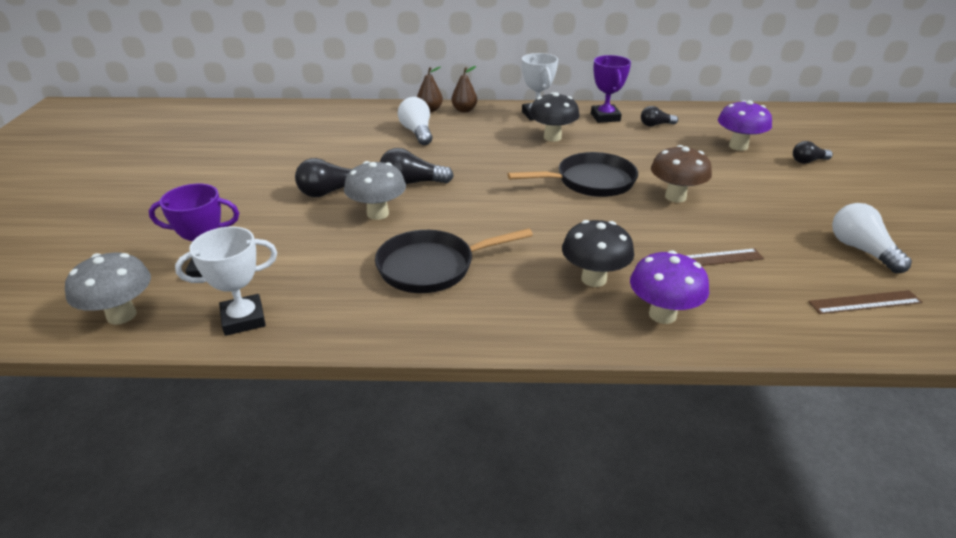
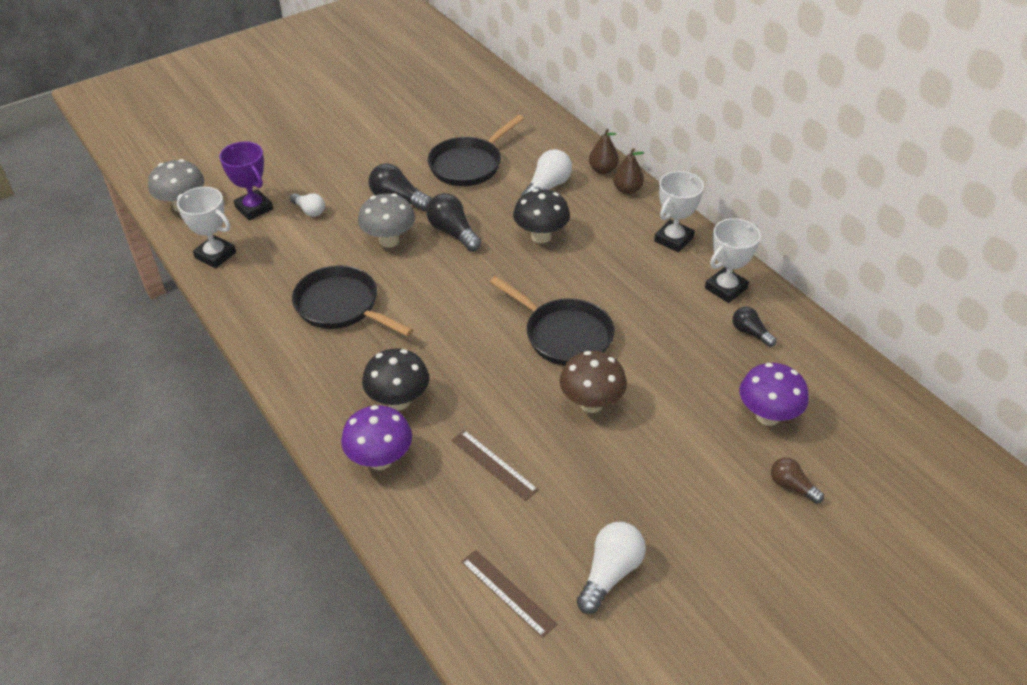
camera: 55 degrees right, 10 degrees up
(270, 239) = (309, 210): none -> white light bulb
(340, 150) = (469, 165): none -> black pan
(552, 137) = (632, 272): black mushroom -> black mushroom (541, 236)
(605, 117) = (725, 288): purple trophy -> white trophy
(808, 161) = (792, 486): black light bulb -> brown light bulb

